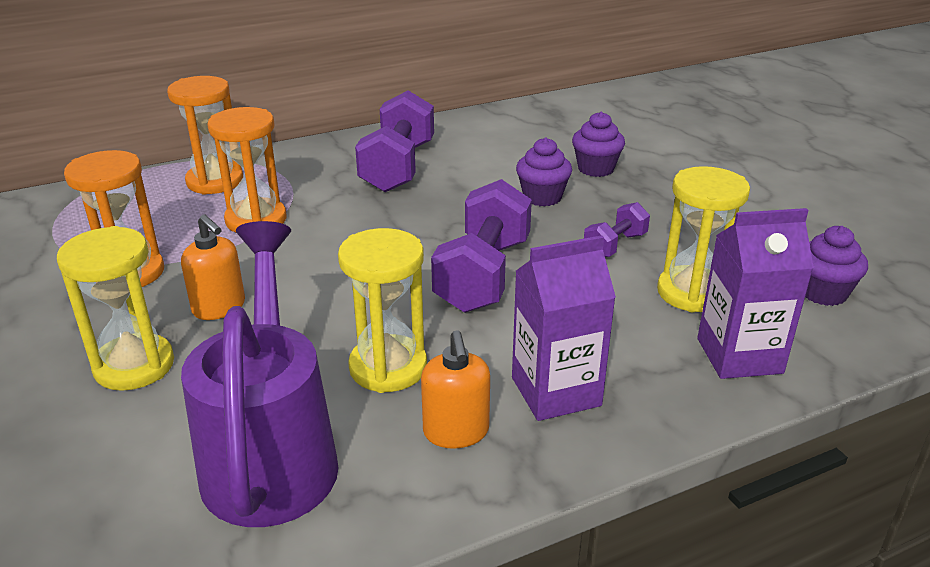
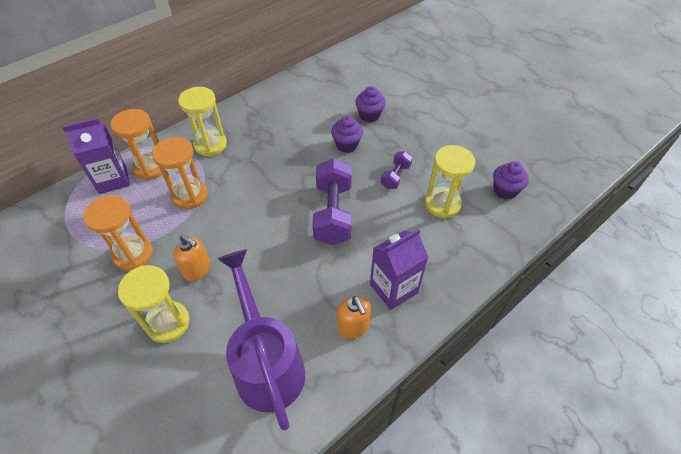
camera: 15 degrees left, 20 degrees up
(388, 367) = (305, 292): yellow hourglass -> yellow hourglass (210, 145)
(398, 167) = (257, 134): purple dumbbell -> none
(739, 356) = (474, 243): purple carton -> purple carton (113, 180)

